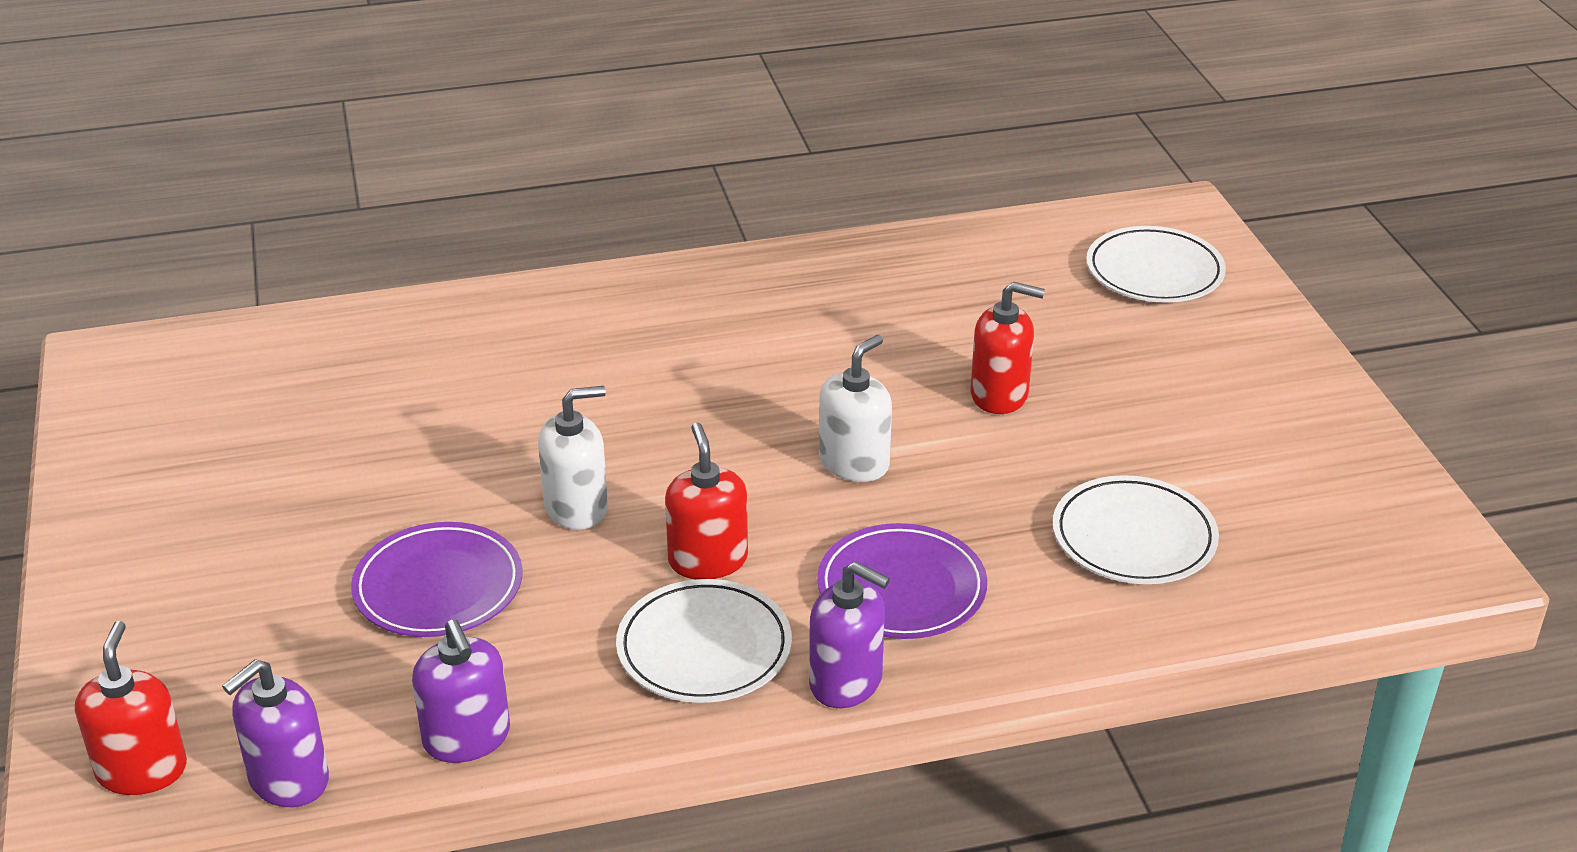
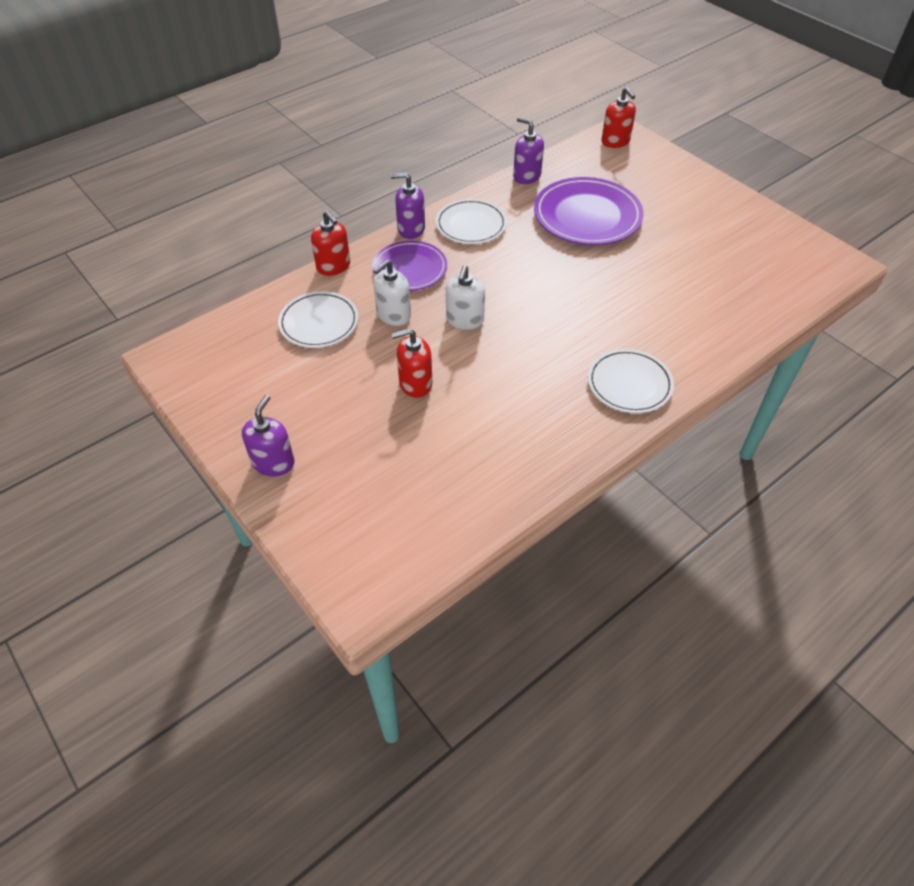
camera: 155 degrees right, 15 degrees up
(288, 780) = (569, 151): purple soap dispenser -> purple soap dispenser (273, 462)
(438, 587) = (587, 216): purple plate -> purple plate, size x1.54
(576, 508) = (566, 261): white soap dispenser -> white soap dispenser (393, 315)
(708, 560) = (495, 256): red soap dispenser -> red soap dispenser (333, 266)
(1154, 271) = (361, 520): white plate -> white plate (629, 384)

